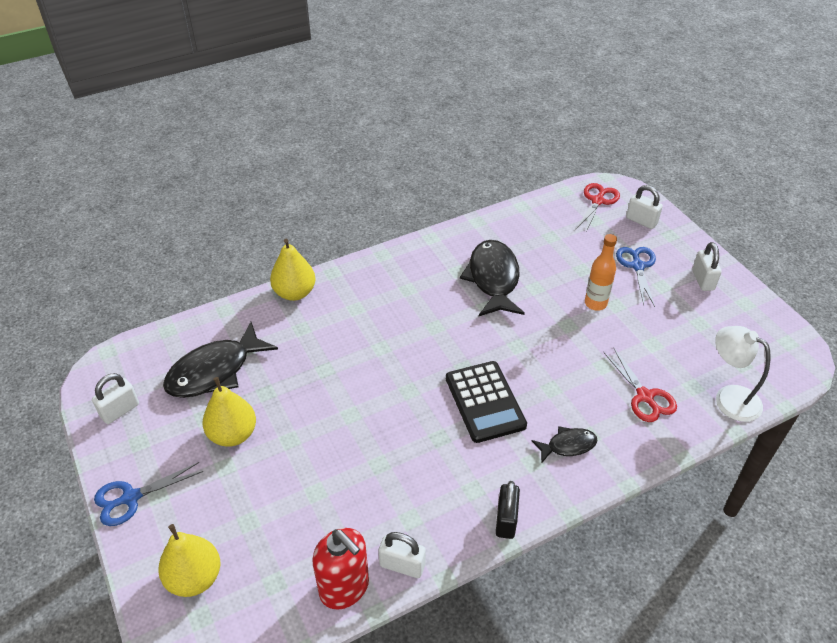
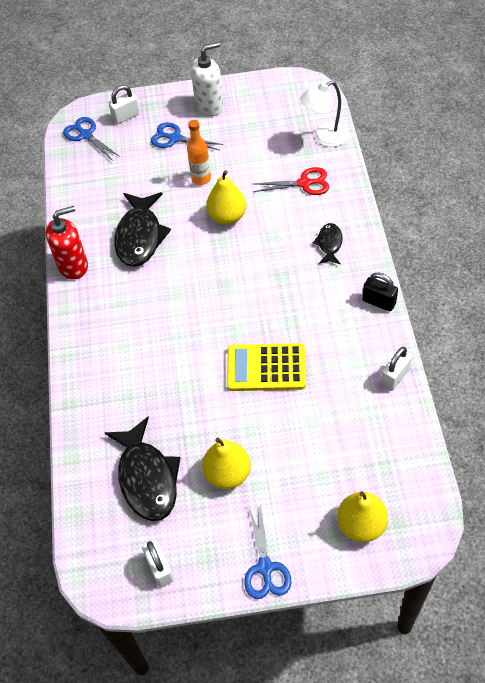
camera: 65 degrees left, 10 degrees up
(295, 293) = (78, 392): yellow pear -> yellow pear (227, 217)
(344, 587) = (401, 419): red soap dispenser -> red soap dispenser (73, 266)
(371, 431) = (266, 368): none -> yellow calculator
(485, 402) = (268, 282): black calculator -> none
(493, 279) = (140, 236): black fish -> black fish turned 105 degrees counterclockwise
(597, 201) = (86, 135): red scissors -> blue scissors
(703, 280) = (209, 106): white padlock -> white soap dispenser

